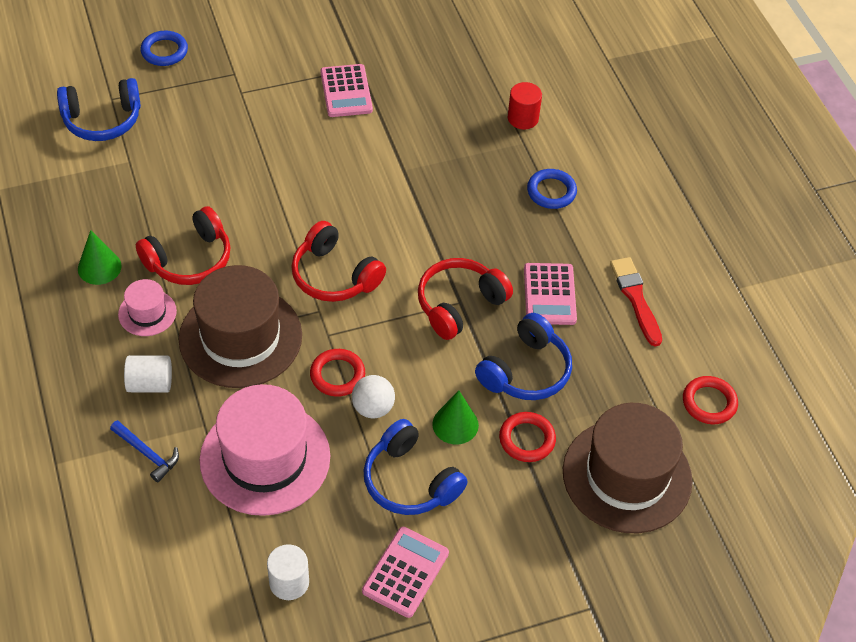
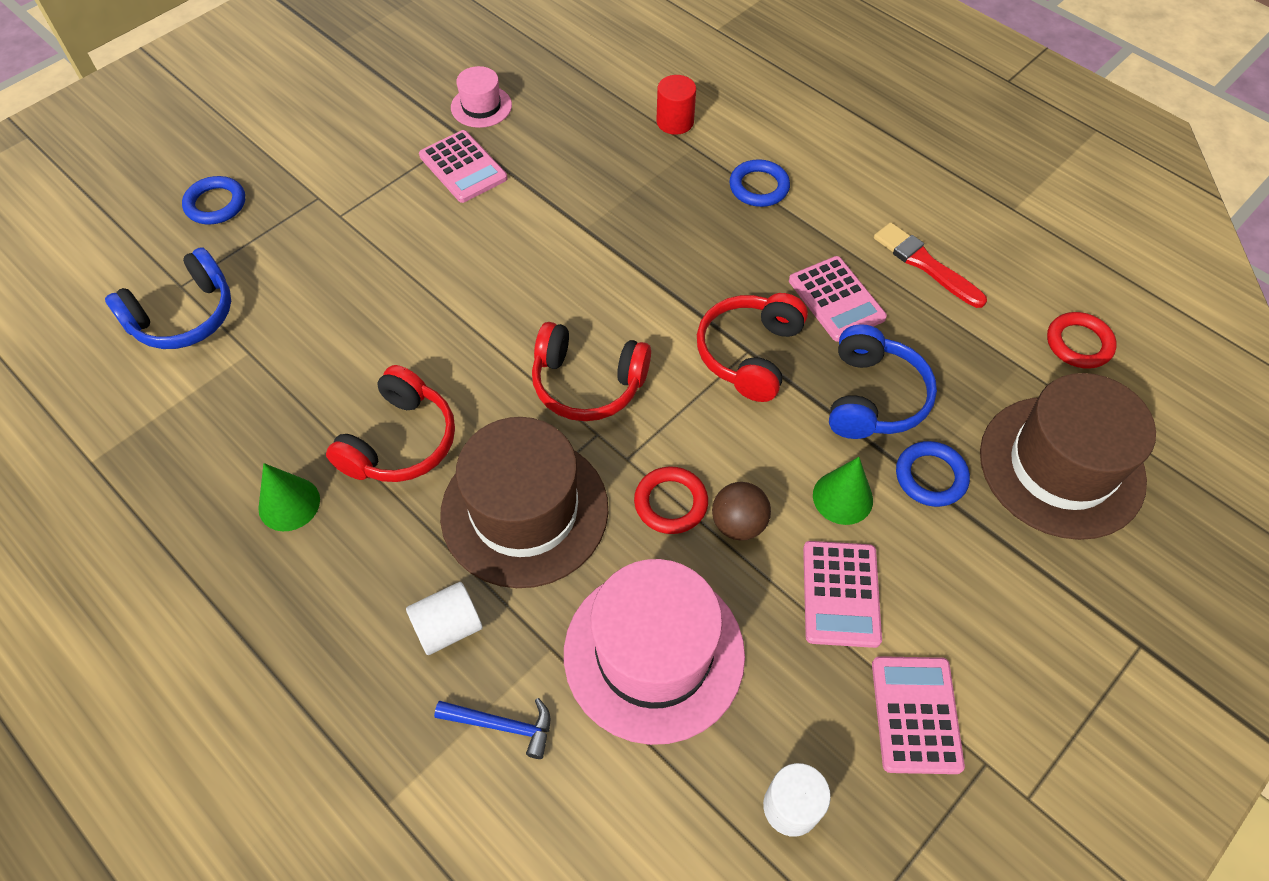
camera: 25 degrees left, 5 degrees up
(147, 313) = (387, 534): pink hat -> pink hat (481, 106)
(373, 408) = (738, 524): white ball -> brown ball
(410, 481) = (841, 594): blue headphones -> pink calculator
(527, 439) = (930, 476): red ring -> blue ring

